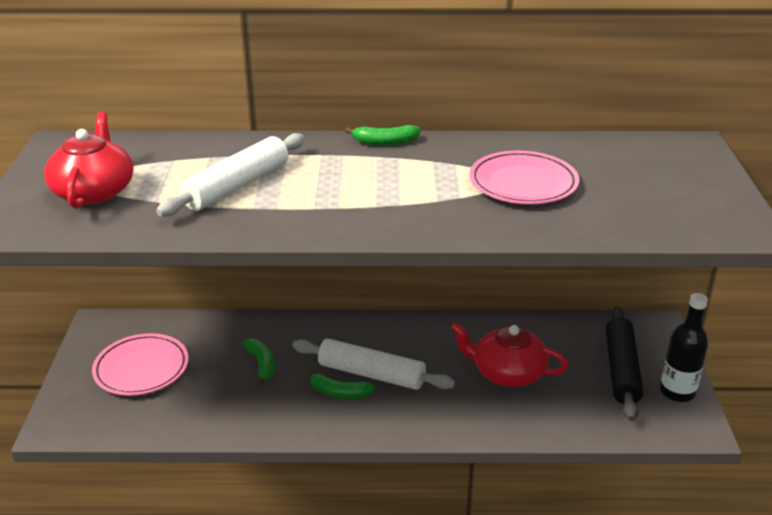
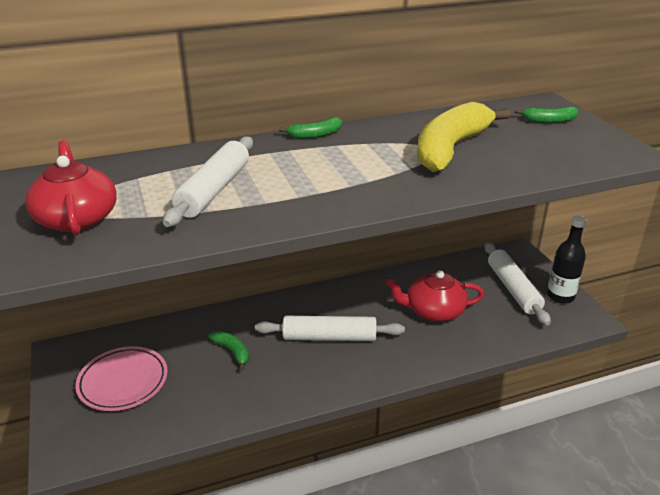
camera: 20 degrees left, 0 degrees up
(339, 392) = (311, 359): green banana -> green banana (549, 121)
(523, 184) = (450, 149): pink plate -> yellow banana
(621, 370) = (513, 289): black rolling pin -> white rolling pin

